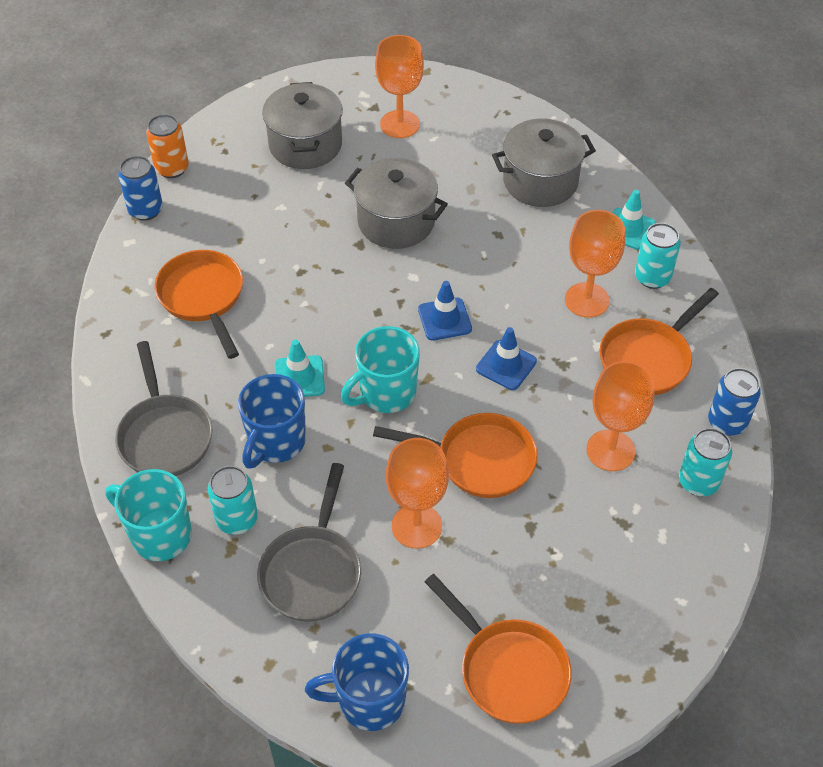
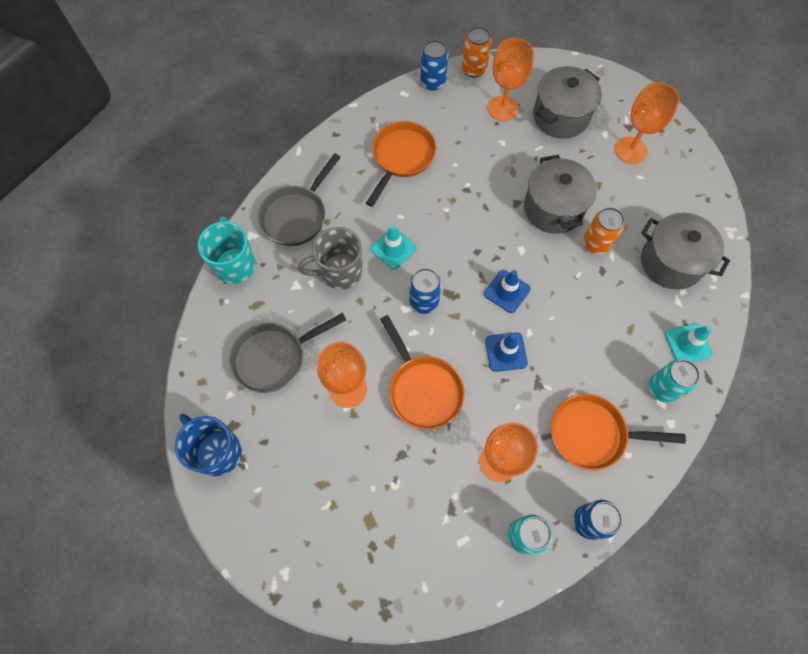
camera: 50 degrees right, 15 degrees up
(237, 519) = (275, 293): turquoise can -> none
(276, 442) = (340, 272): blue mug -> grey mug
(386, 393) = (424, 302): turquoise mug -> blue can
(466, 218) = (596, 244): none -> orange can
(508, 670) = (295, 515): orange pan -> none
(587, 300) = (602, 361): orange goblet -> orange goblet (503, 108)

